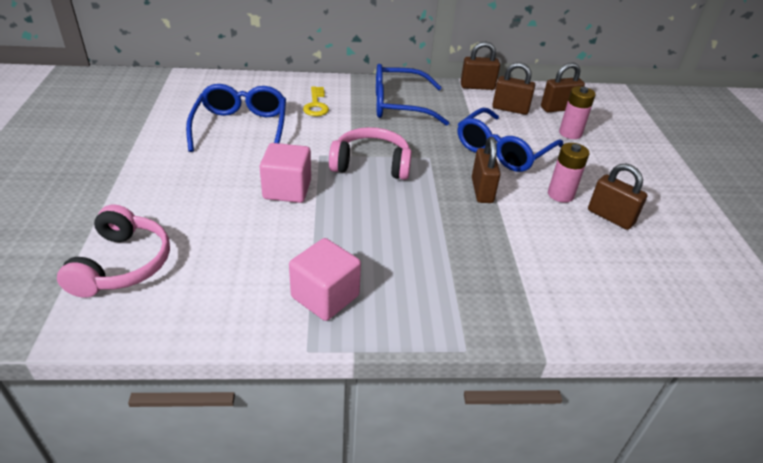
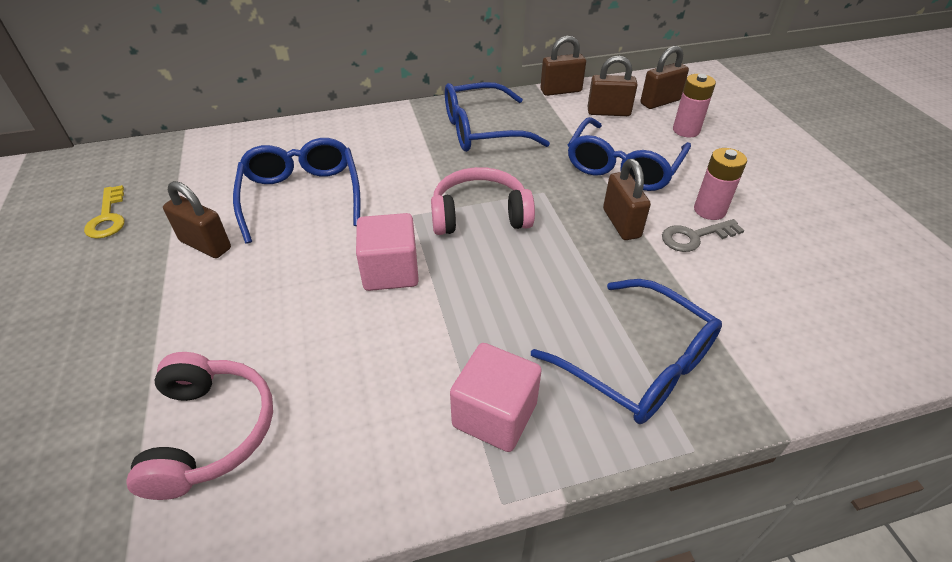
camera: 10 degrees left, 5 degrees up
(316, 105) = (383, 148): yellow key -> yellow key (108, 217)
(449, 287) = (638, 364): none -> blue glasses
(538, 211) = (694, 237): none -> grey key
(610, 217) = (775, 228): brown padlock -> brown padlock (205, 245)

